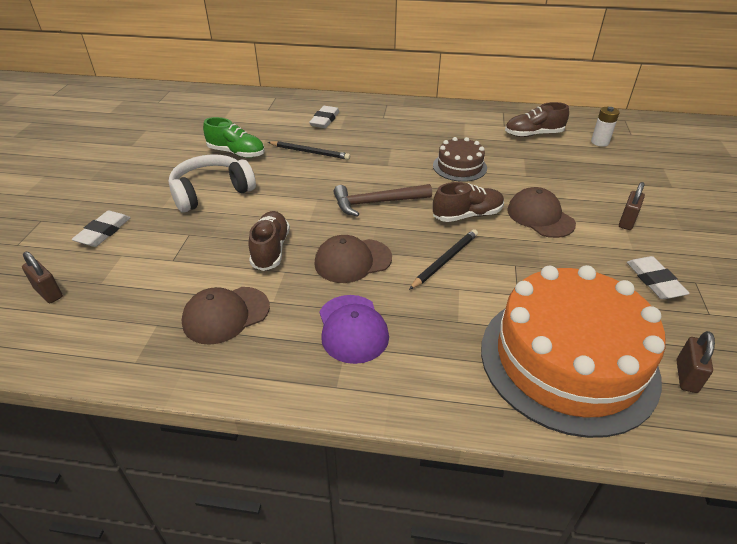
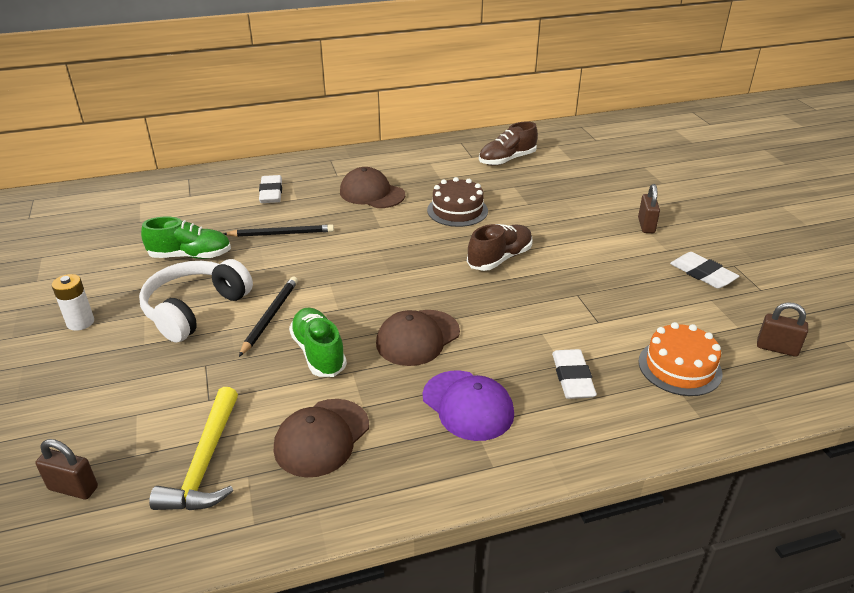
camera: 25 degrees left, 5 degrees down
(103, 232) = (88, 395): white eraser -> white eraser (572, 378)
(137, 305) = (205, 463): none -> yellow hammer
(270, 249) = (318, 353): brown shoe -> green shoe
(376, 202) = (398, 270): brown hammer -> none
(445, 260) = (509, 309): black pencil -> black pencil (270, 316)
(540, 216) = (568, 241): brown cap -> brown cap (372, 193)
(568, 360) = (679, 367): orange cake -> orange cake, size x0.47
(600, 142) = (573, 154): white battery -> white battery (80, 322)
(686, 376) = (777, 348): brown padlock -> brown padlock turned 60 degrees counterclockwise

